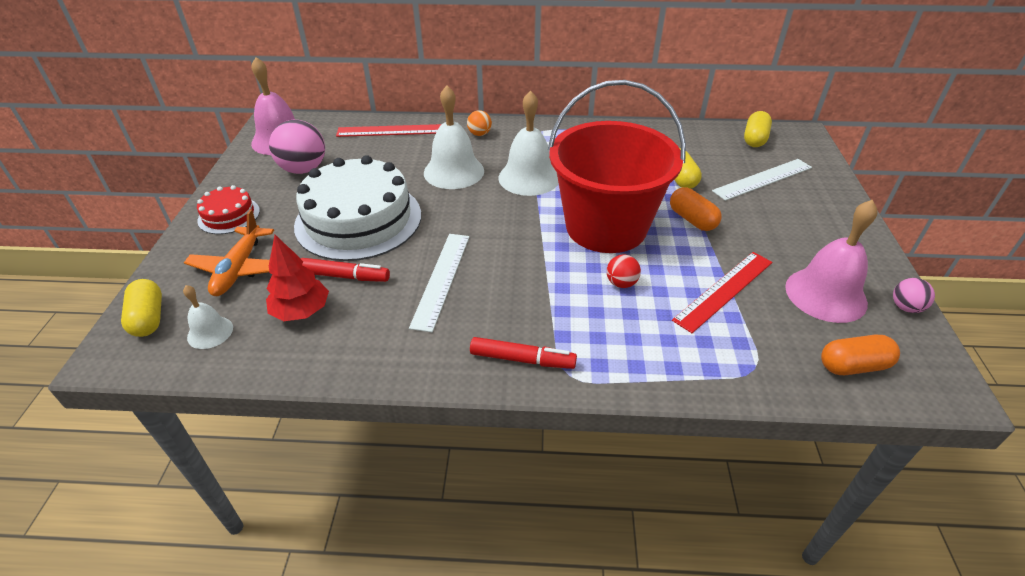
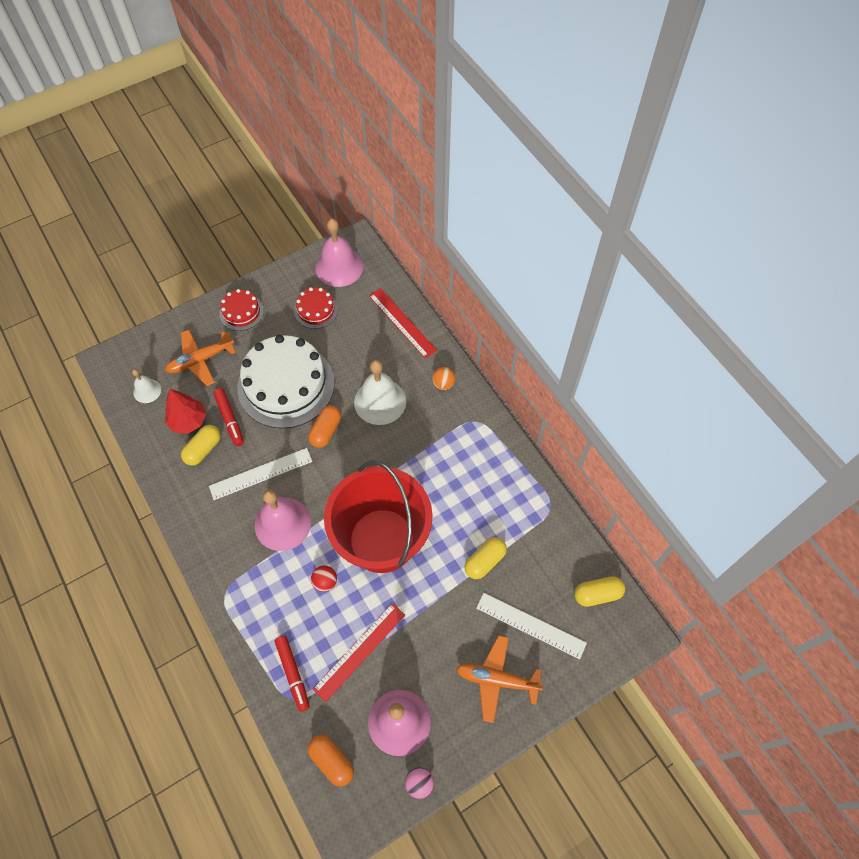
camera: 55 degrees right, 20 degrees up
(149, 318) = (139, 353): yellow capsule -> yellow capsule (203, 449)
(303, 169) = (316, 310): pink ball -> red cake
(521, 287) = (282, 523): none -> pink bell
(522, 359) = (221, 562): red marker -> red marker (293, 674)
(529, 177) = (408, 454): white bell -> none
(692, 219) = (432, 595): orange capsule -> orange capsule (326, 431)
(724, 290) = (360, 651): red ruler -> red ruler turned 60 degrees counterclockwise
(808, 216) = (496, 680): none -> orange plane

